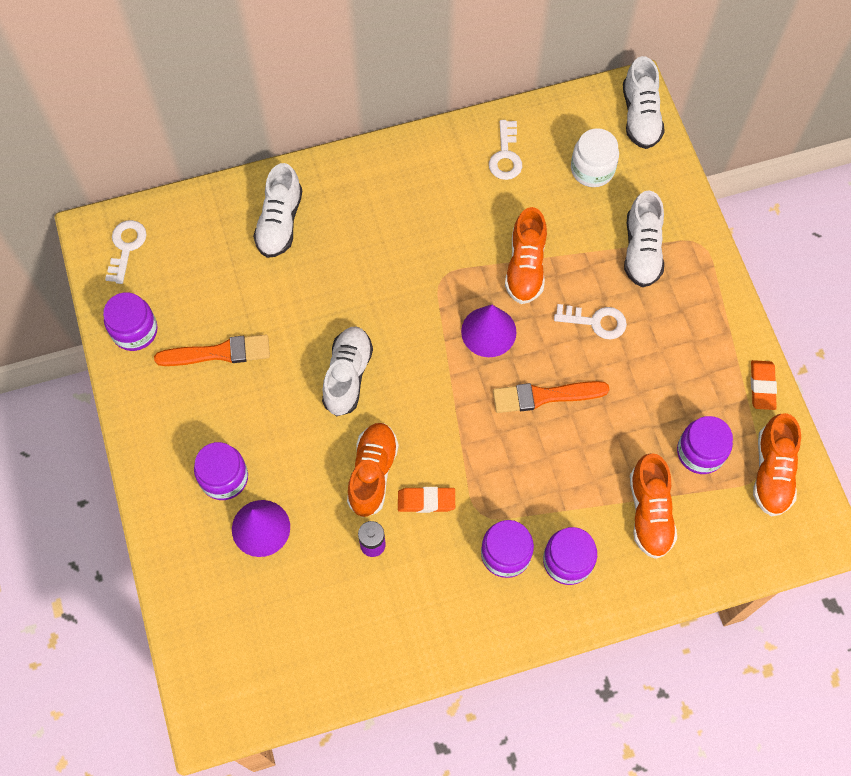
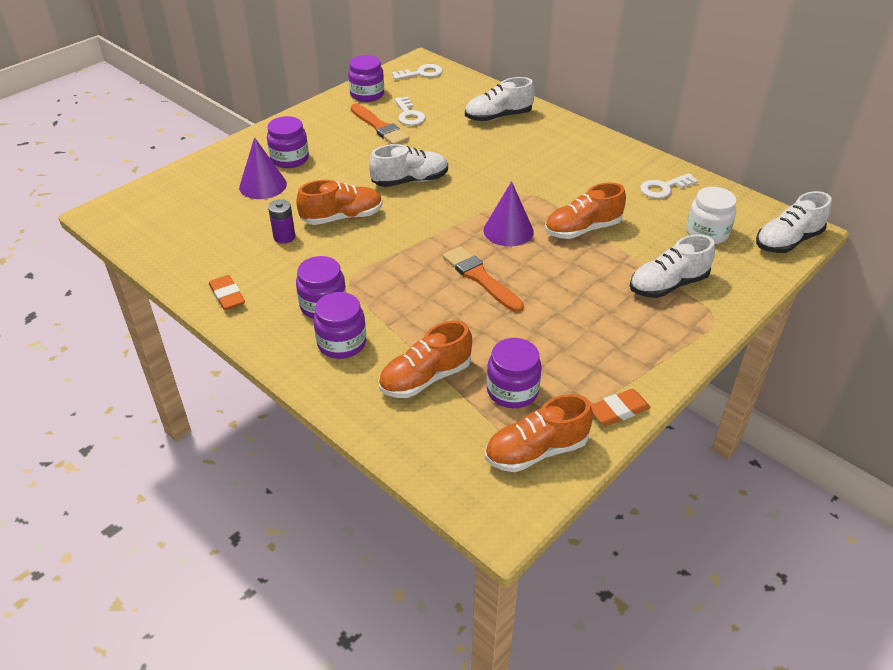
camera: 60 degrees right, 25 degrees down
(426, 501) = (339, 250): orange eraser -> orange eraser (227, 296)
(595, 321) = (574, 282): white key -> white key (409, 115)

